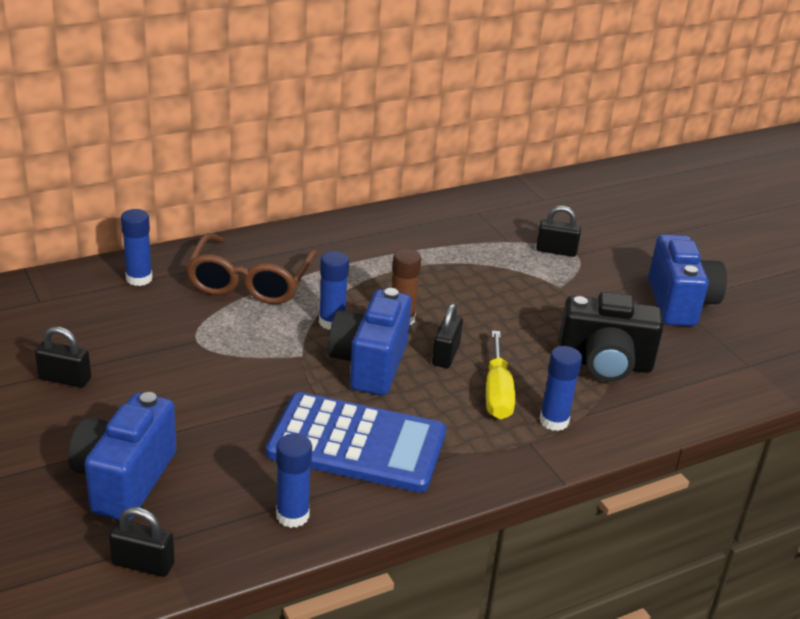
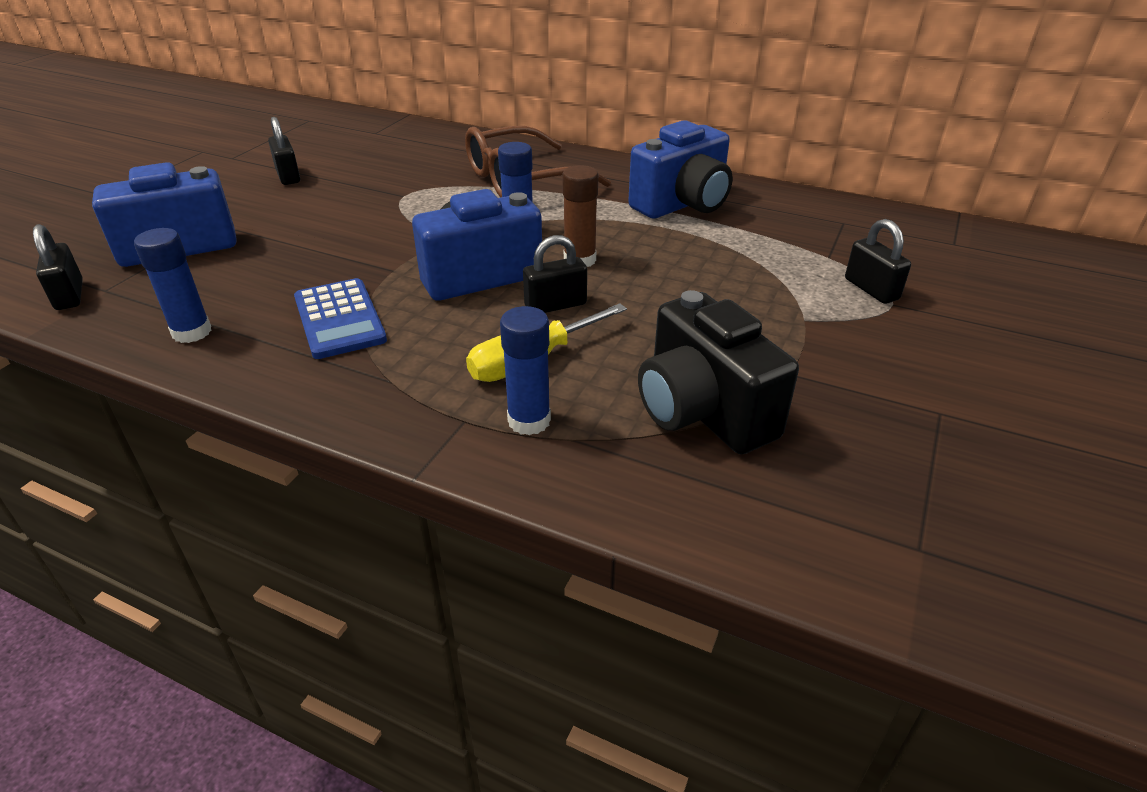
camera: 55 degrees right, 5 degrees up
(139, 279) = (456, 146): blue glue stick -> none
(357, 443) = (339, 319): blue calculator -> blue calculator, size x0.61
(680, 303) = (947, 419): blue camera -> blue camera (682, 204)

